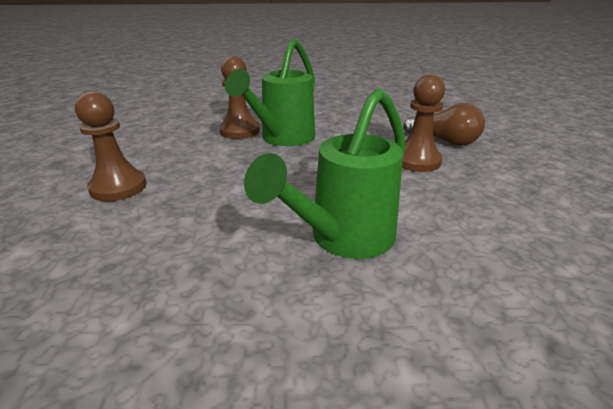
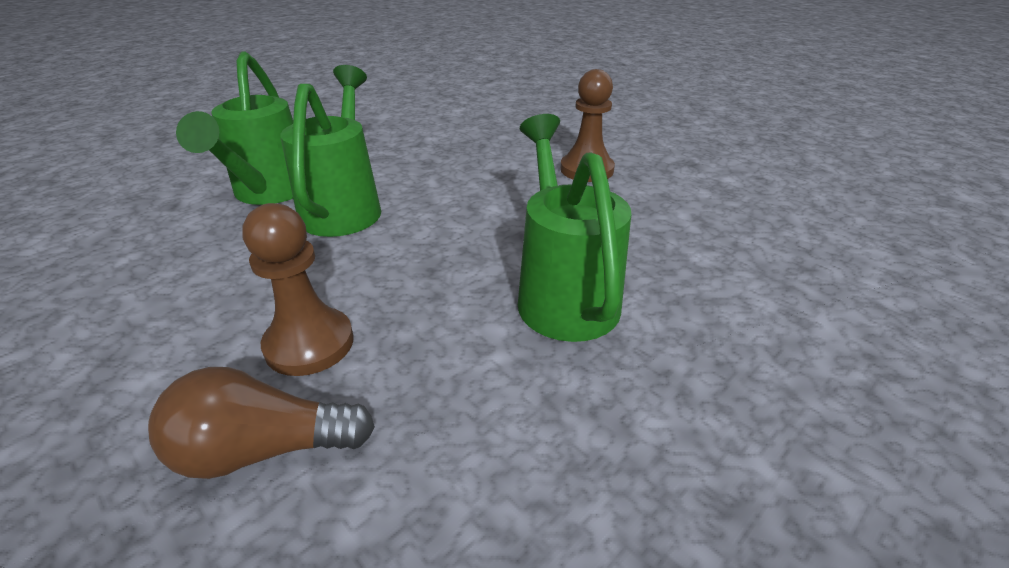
camera: 140 degrees right, 5 degrees up
(240, 131) = (648, 278): brown pawn -> none
(415, 301) = (268, 194): none -> green watering can

